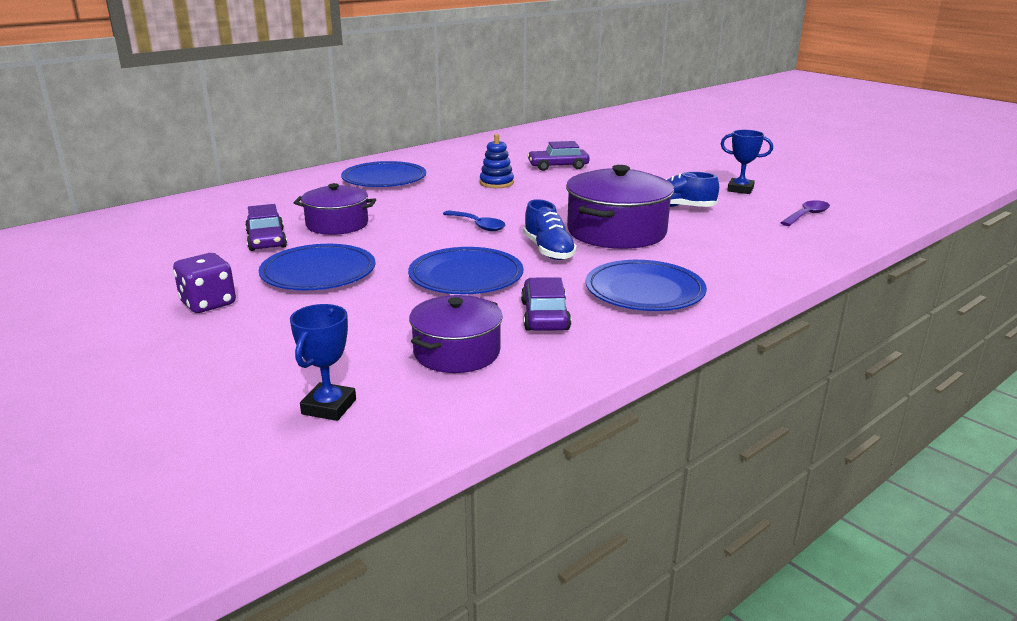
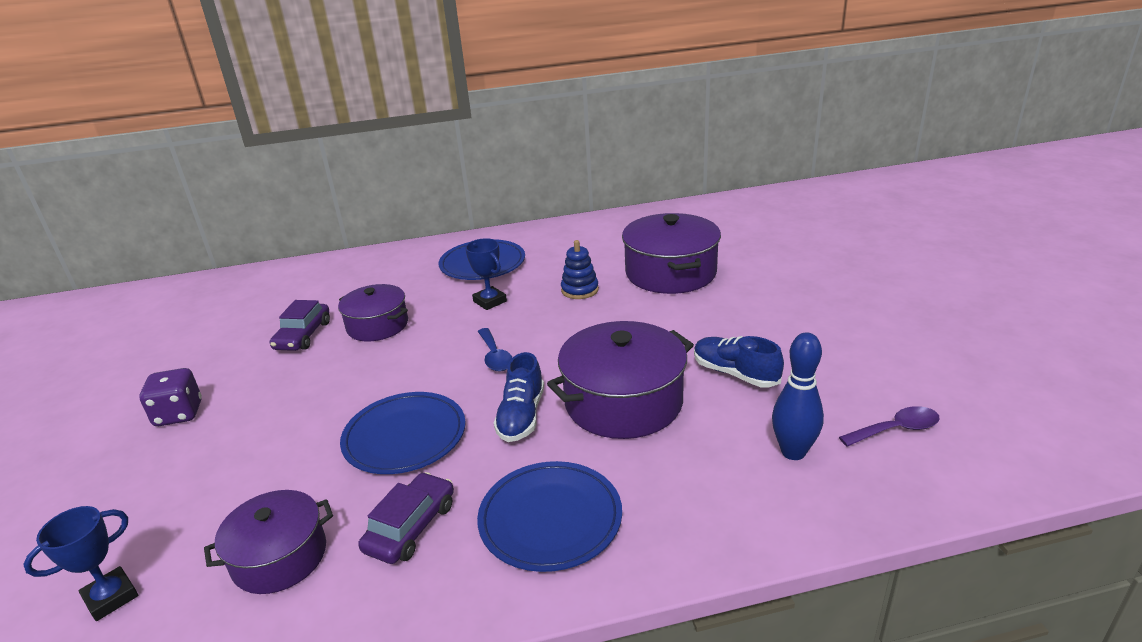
camera: 30 degrees right, 5 degrees up
(318, 273) = (294, 394): blue plate -> none
(558, 166) = (670, 273): purple car -> purple pot
(740, 189) = (851, 357): blue trophy -> blue trophy (490, 301)
(760, 234) = (793, 452): none -> blue bowling pin

